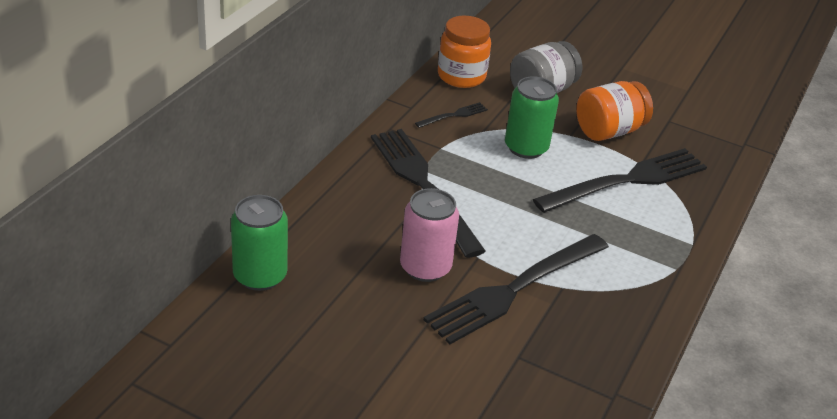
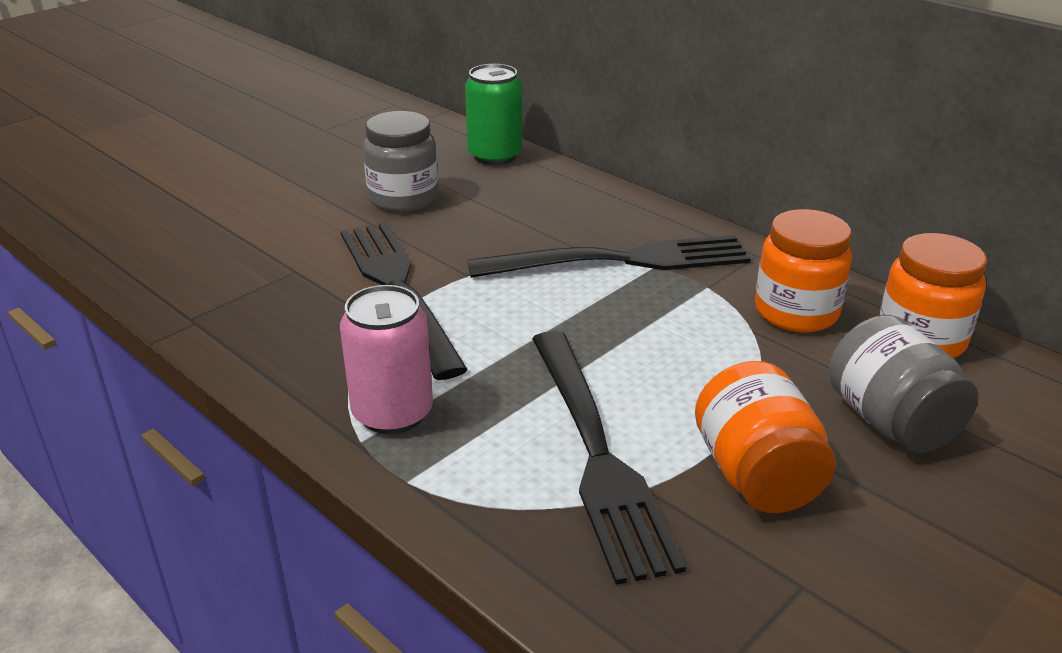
camera: 110 degrees right, 5 degrees down
(368, 320) = (403, 198): none -> grey jar
(425, 267) = (466, 239): pink can -> pink can (392, 413)
(454, 115) = (796, 312): black fork -> orange jar
(526, 148) = (704, 363): green can -> none

